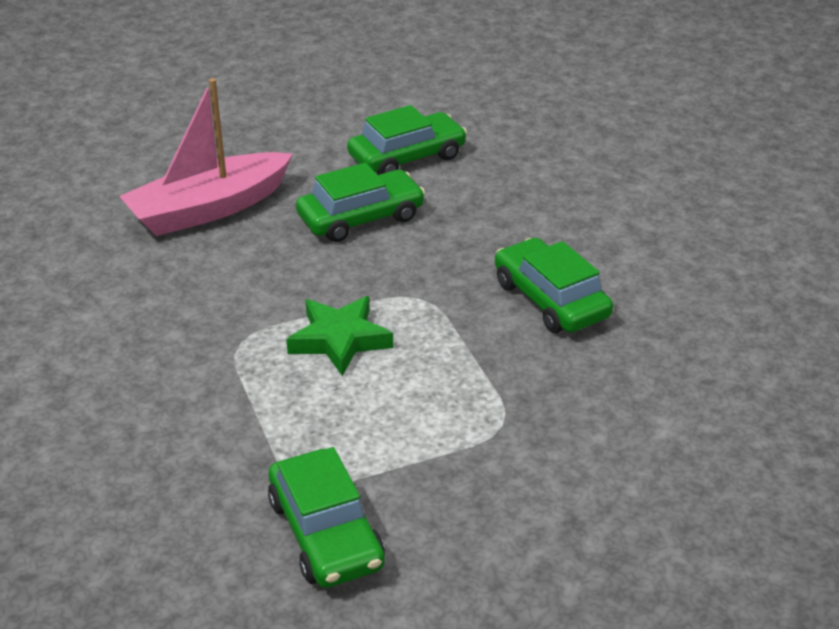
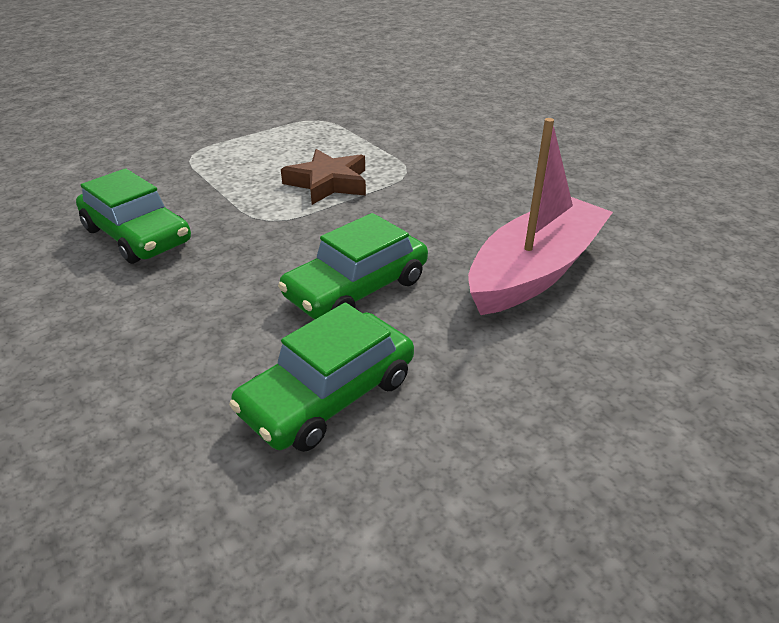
camera: 165 degrees right, 0 degrees up
(325, 533) = (296, 106): green car -> none
(339, 340) = (328, 183): green star -> brown star

